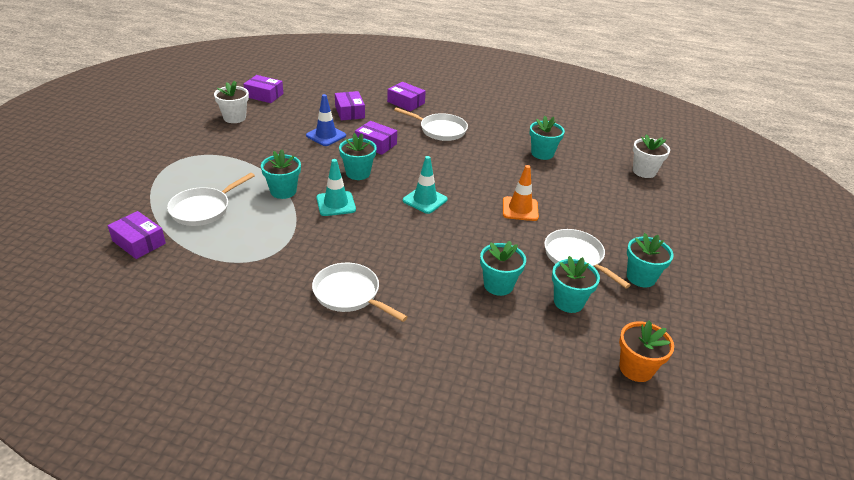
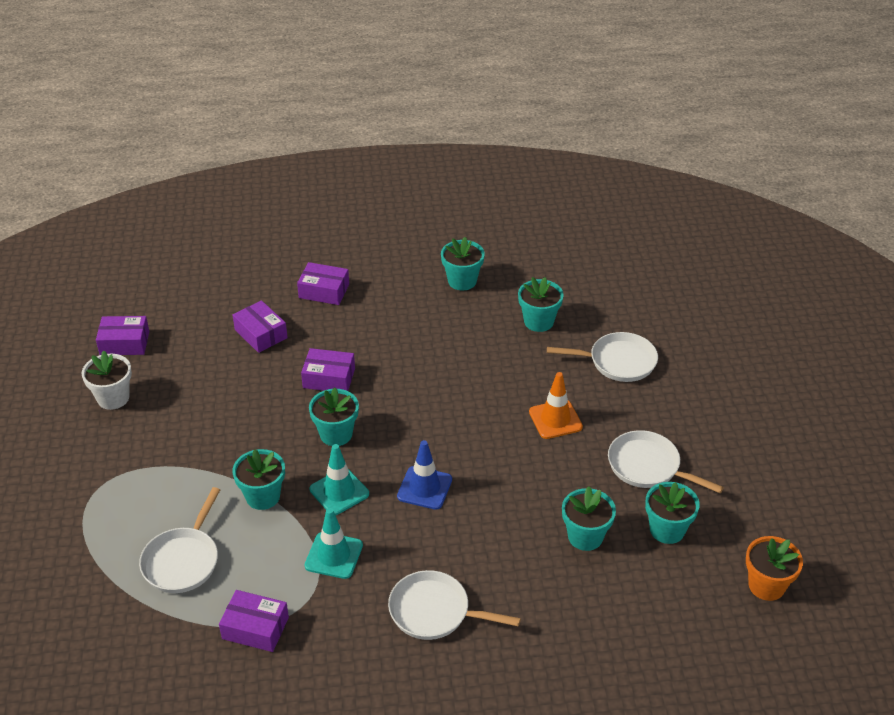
camera: 20 degrees left, 5 degrees up
(139, 242) = (140, 638): purple box -> purple box (255, 628)
(326, 135) = (256, 386): blue traffic cone -> blue traffic cone (424, 488)
(425, 200) = (440, 446): turquoise traffic cone -> turquoise traffic cone (334, 555)
(440, 130) = (395, 325): white pan -> white pan (617, 362)
(641, 277) = (725, 468): turquoise flower pot -> turquoise flower pot (462, 281)
(644, 171) = (666, 309): white flower pot -> none

